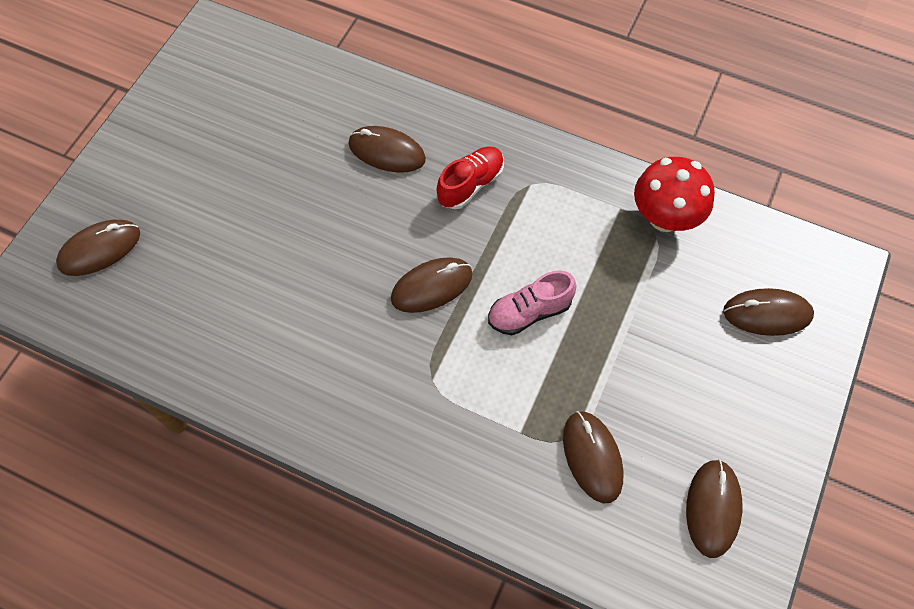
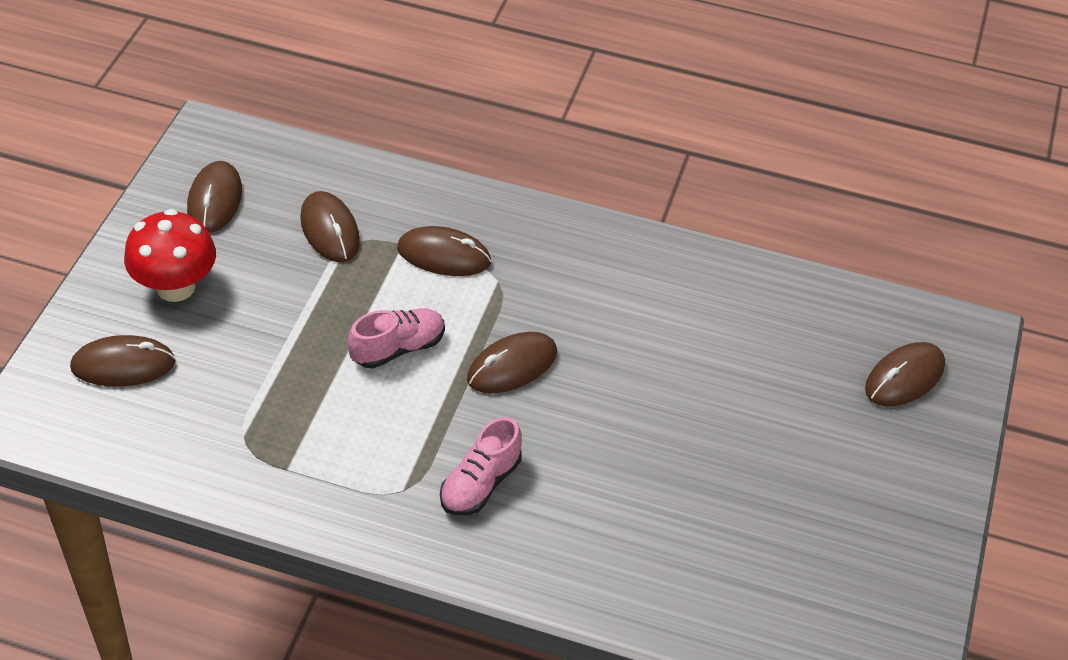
camera: 170 degrees right, 15 degrees down
(387, 152) = (597, 518): brown mouse -> brown mouse (444, 255)
(470, 184) = (480, 484): red shoe -> pink shoe
(665, 217) = (230, 462): red mushroom -> red mushroom (175, 287)

